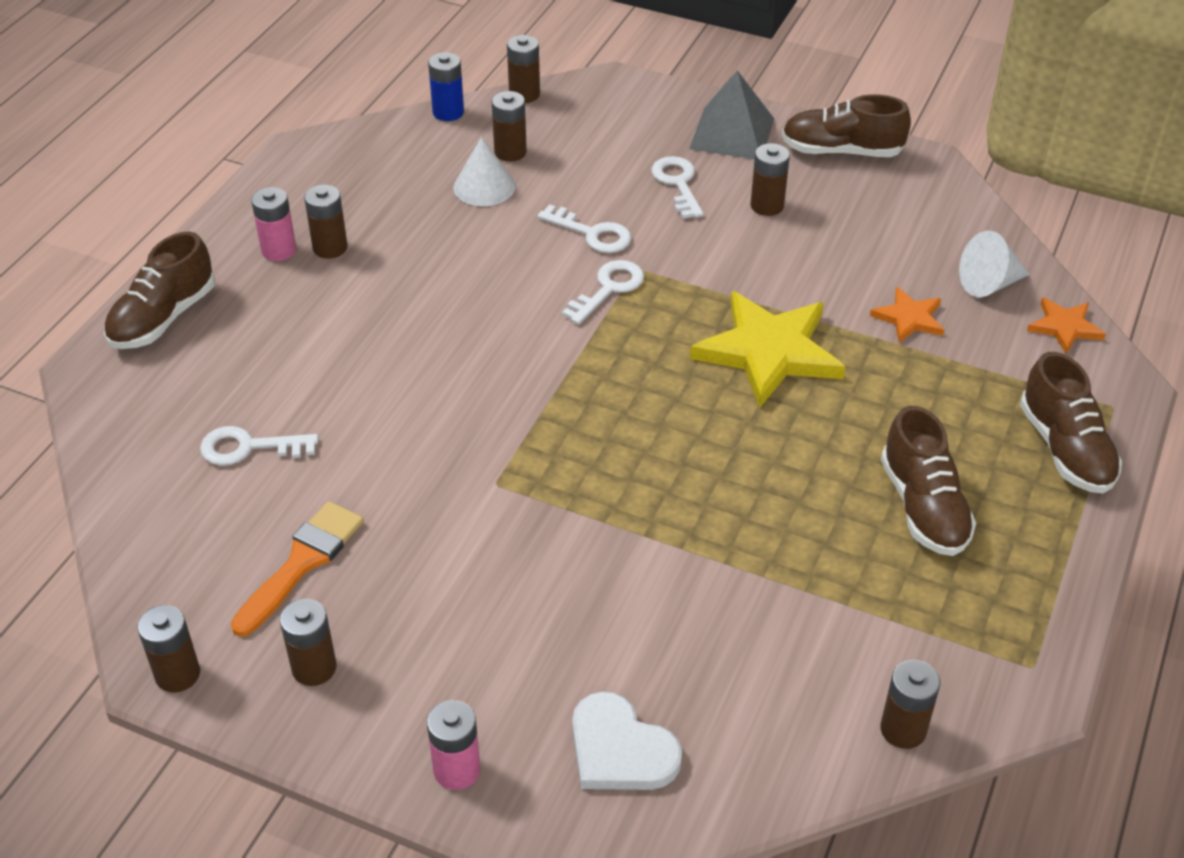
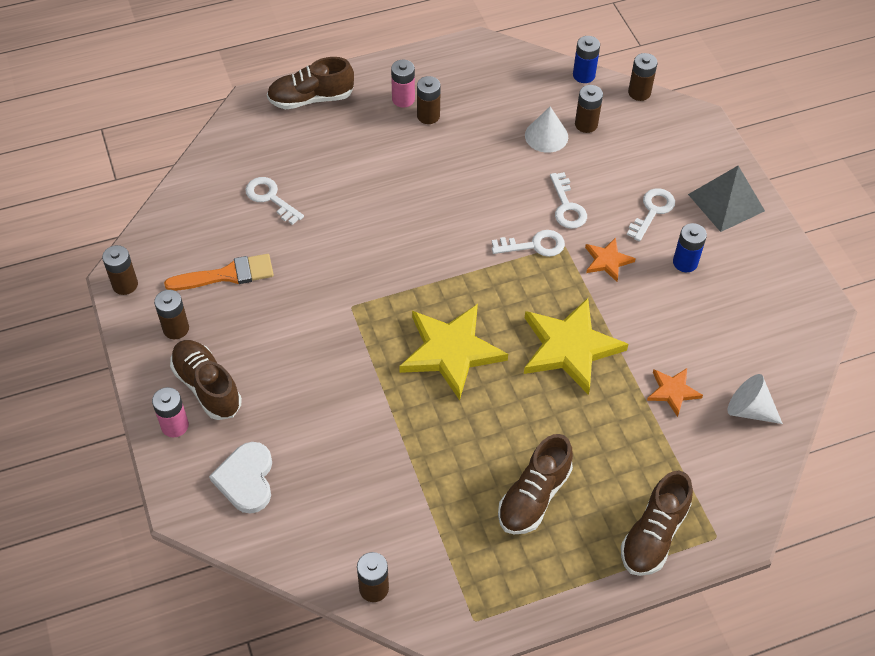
camera: 45 degrees right, 10 degrees up
(662, 443) = (451, 351): none -> yellow star
(767, 205) = (685, 262): brown battery -> blue battery
(841, 151) = (777, 262): brown shoe -> brown shoe (207, 387)
(1064, 327) = (757, 470): orange star -> orange star (607, 261)

